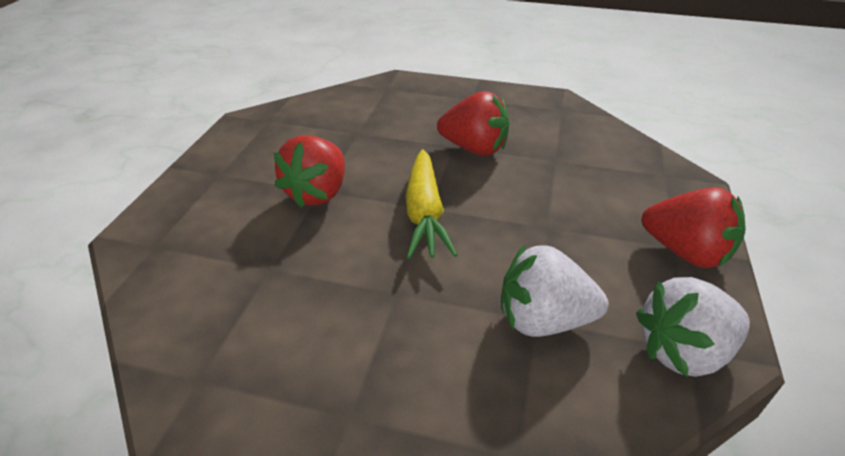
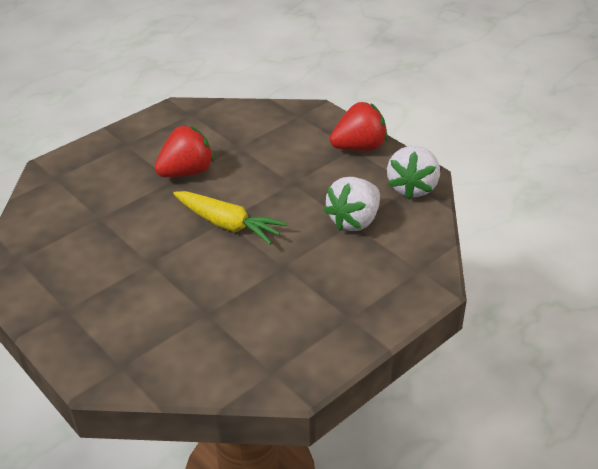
camera: 55 degrees left, 0 degrees up
(317, 193) = (151, 264): red strawberry -> none

